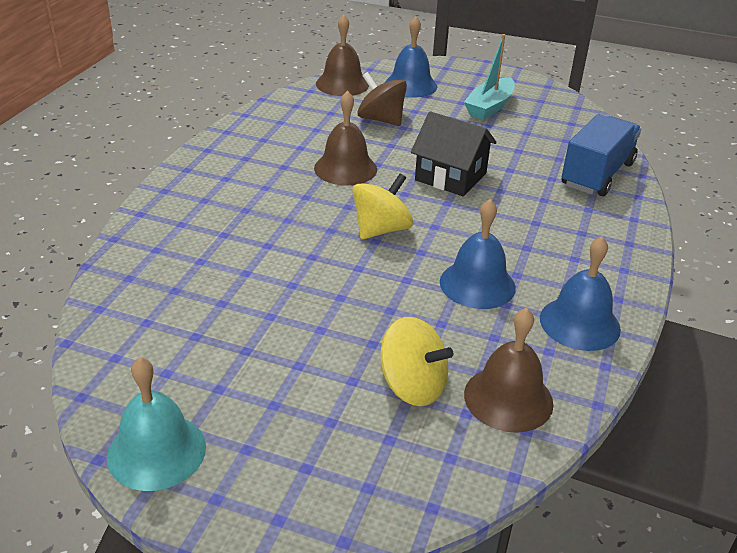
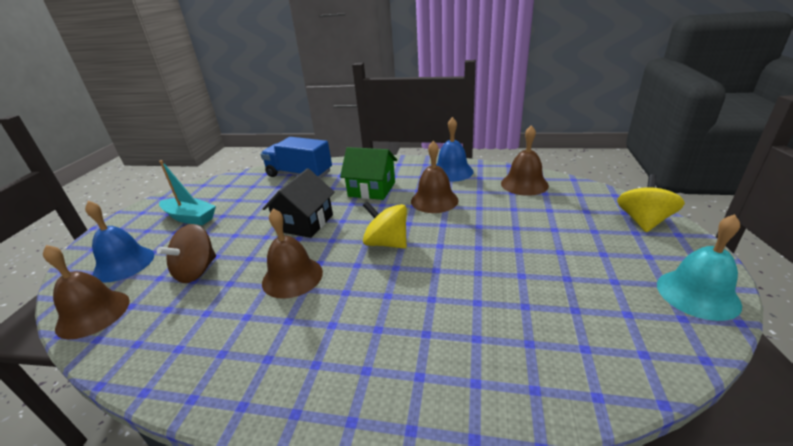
camera: 95 degrees left, 5 degrees down
(412, 386) = (540, 209): yellow spinning top -> yellow spinning top (643, 221)
(477, 284) = (434, 200): blue bell -> brown bell
(530, 232) = (372, 189): none -> green house

